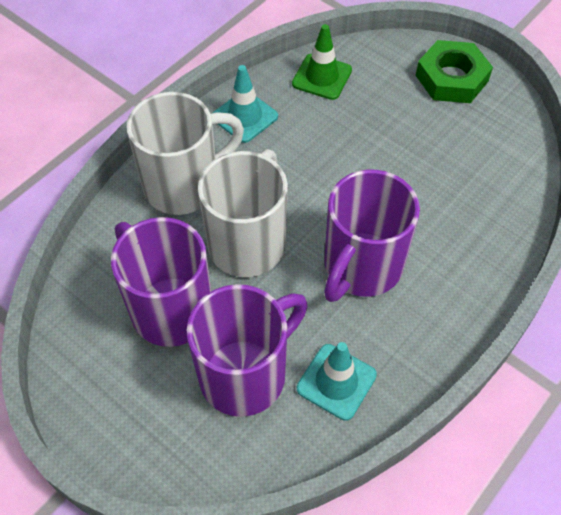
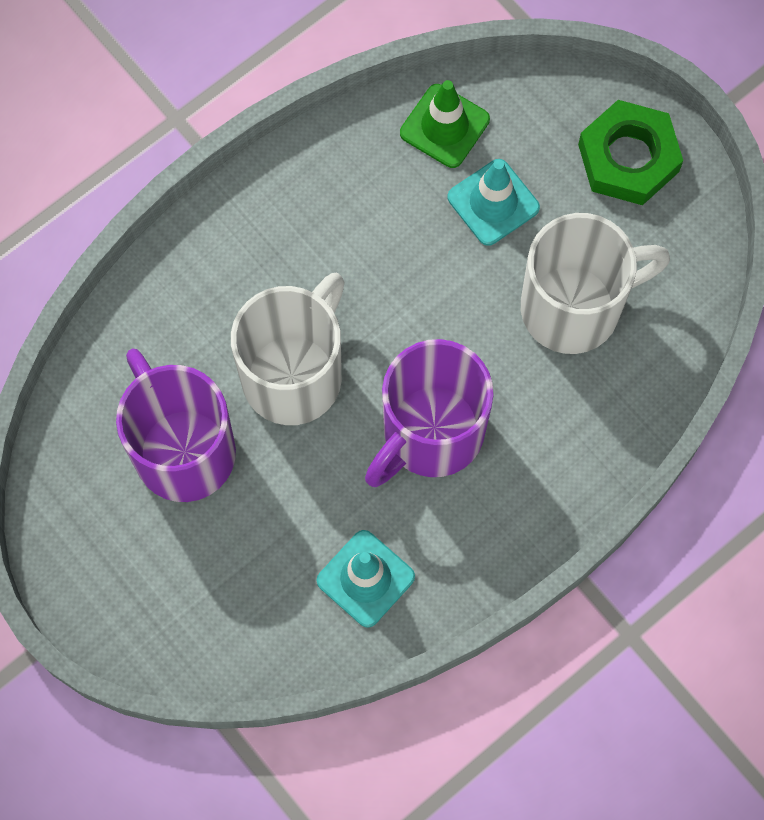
camera: 10 degrees right, 15 degrees up
(184, 185) = (226, 274): white mug -> white mug (575, 307)
(244, 117) = (324, 177): turquoise traffic cone -> turquoise traffic cone (493, 202)
(246, 374) = (261, 550): purple mug -> none

